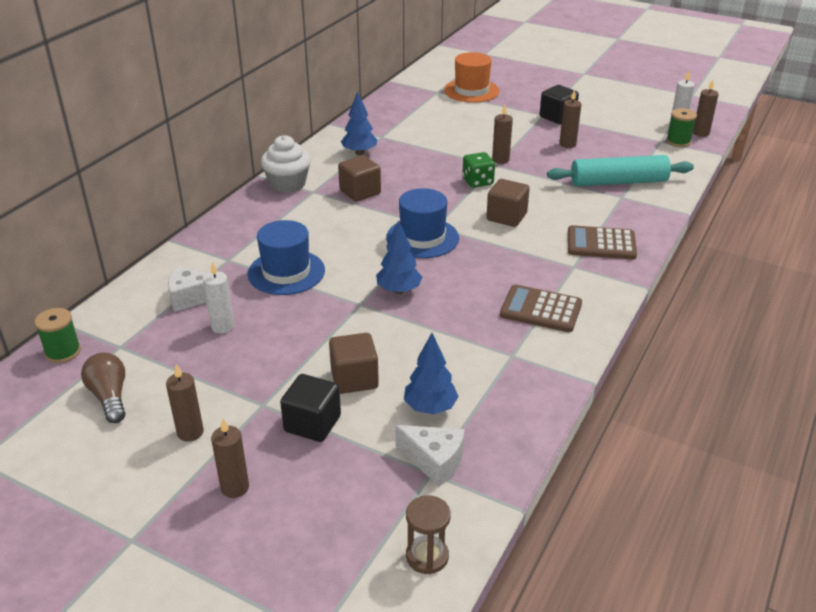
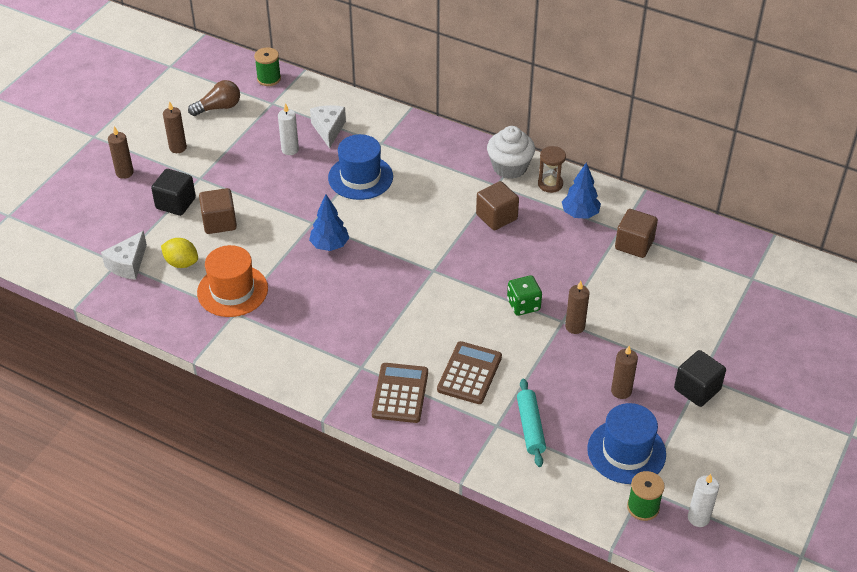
camera: 90 degrees right, 10 degrees up
(422, 238) = (412, 261): blue hat -> blue hat (626, 451)
(427, 556) = (49, 259): brown hourglass -> brown hourglass (550, 184)
(430, 407) = (181, 263): blue tree -> yellow lemon
(471, 91) = (761, 310): orange hat -> orange hat (232, 291)
(506, 217) = (451, 324): brown cube -> brown cube (634, 244)
(541, 309) = (294, 336): brown calculator -> brown calculator (469, 373)
(618, 182) = (530, 427): turquoise rolling pin -> turquoise rolling pin, size x0.62
(701, 133) = (672, 538): brown candle -> none

